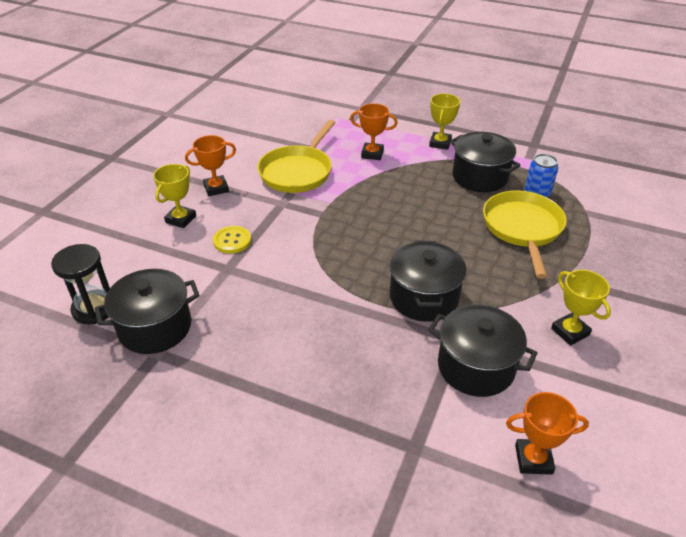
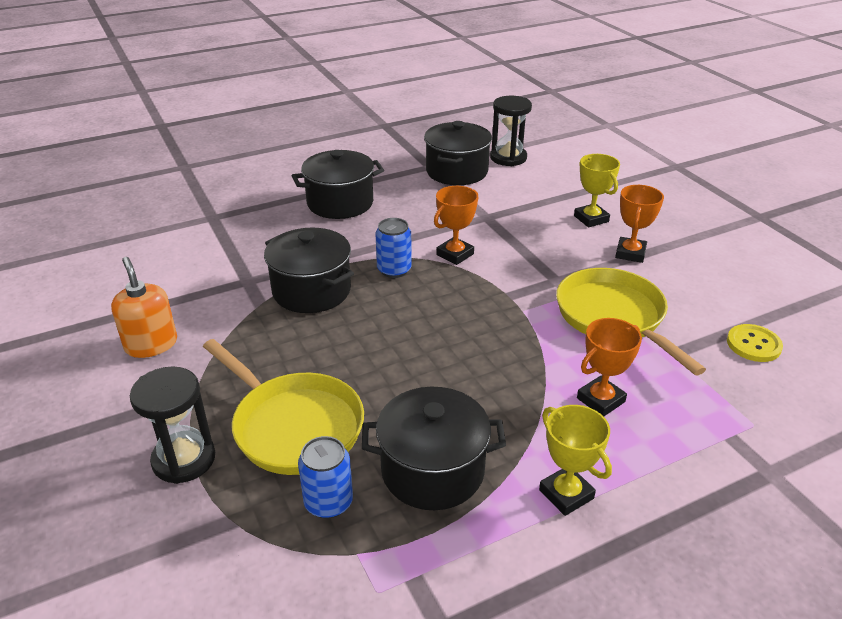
camera: 130 degrees right, 5 degrees down
(232, 241) = (524, 231): yellow button -> yellow button (753, 344)
(352, 274) = (394, 270): none -> blue can
(476, 366) = (214, 273): black pot -> black pot (340, 203)
(533, 459) = (126, 252): orange trophy -> orange trophy (455, 254)
(570, 332) = (151, 344): yellow trophy -> orange soap dispenser
(593, 248) = (184, 459): none -> black hourglass

